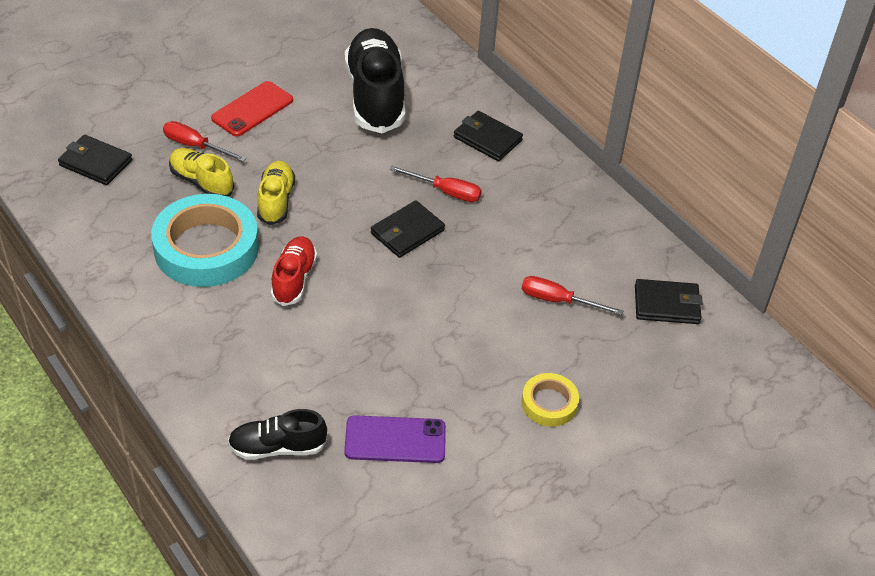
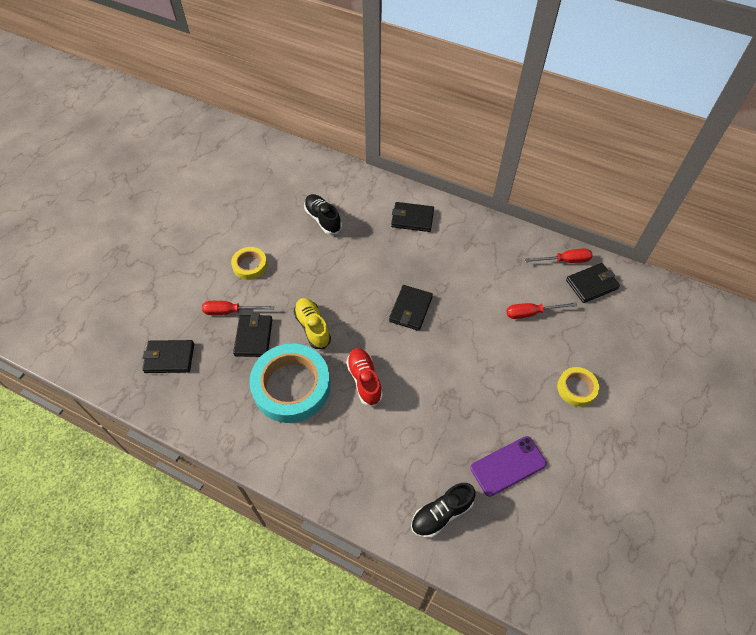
camera: 25 degrees left, 10 degrees up
(201, 182) = (253, 337): yellow shoe -> black wallet
(252, 109) = (250, 265): red phone -> yellow tape
(375, 96) = (323, 219): black shoe -> black shoe, size x0.54
(446, 192) = (414, 268): red screwdriver -> red screwdriver (565, 261)

